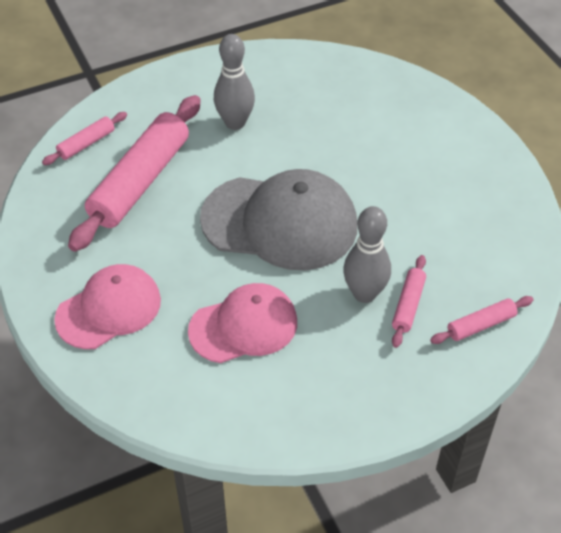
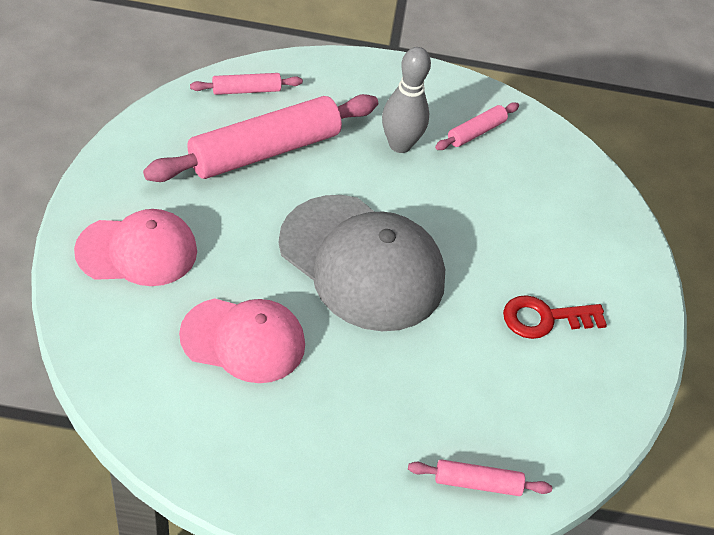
camera: 25 degrees right, 0 degrees up
(364, 293) = (385, 379): grey bowling pin -> none
(408, 305) = (419, 417): pink rolling pin -> pink rolling pin (476, 132)
(433, 189) = (545, 318): none -> red key

